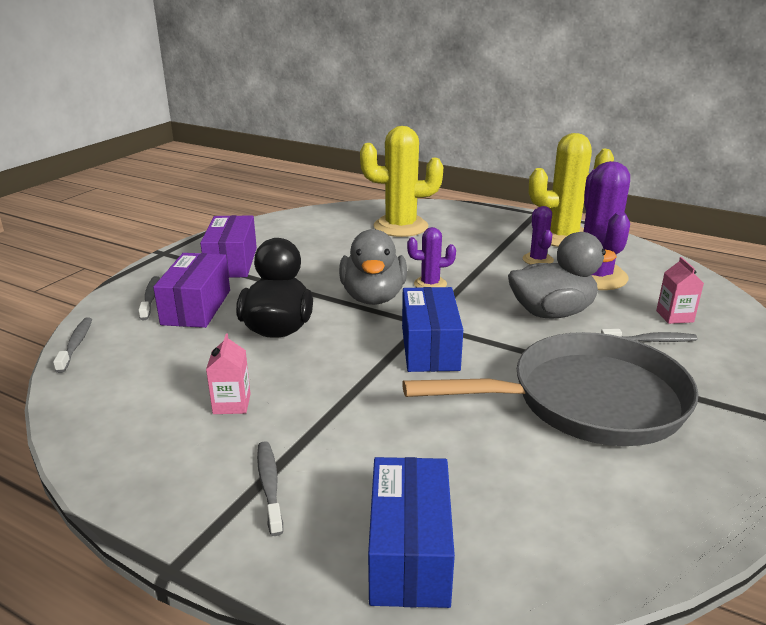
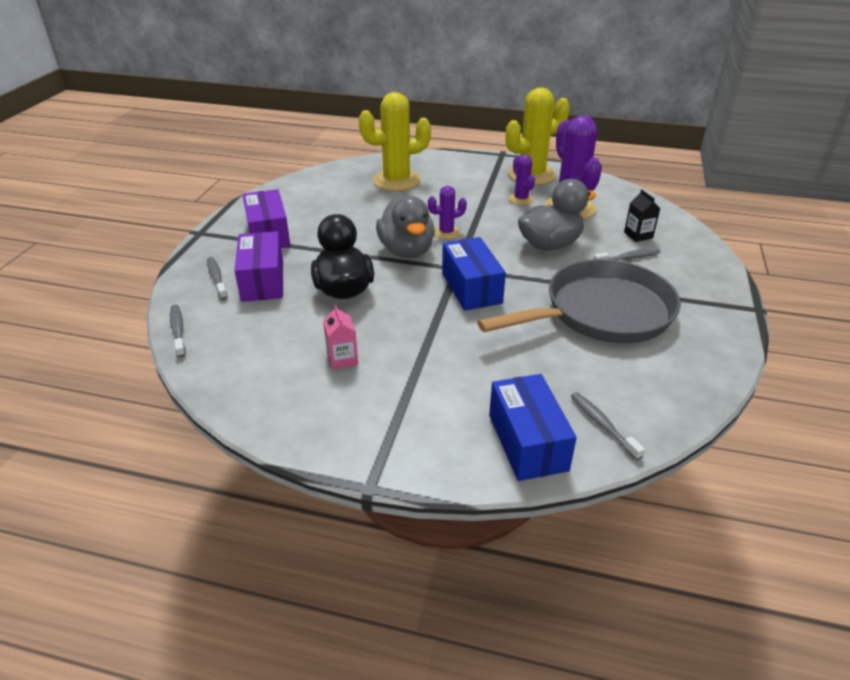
camera: 15 degrees left, 10 degrees up
(269, 485) = (407, 415): grey toothbrush -> grey toothbrush (602, 425)
(674, 316) = (638, 235): pink carton -> black carton

